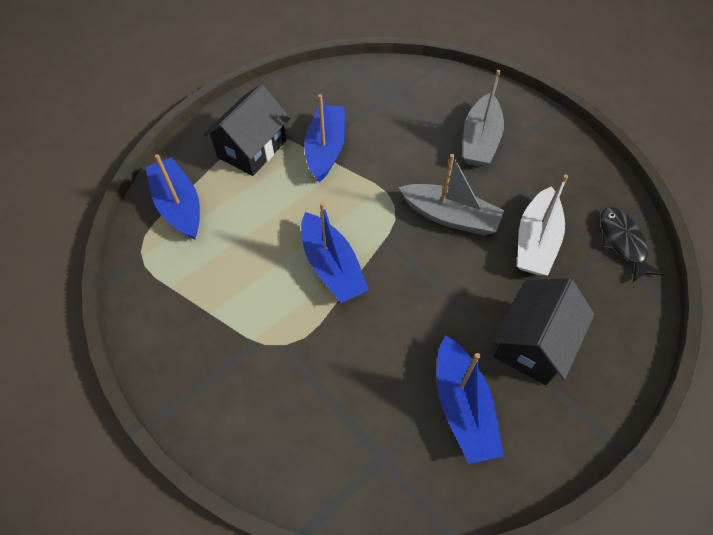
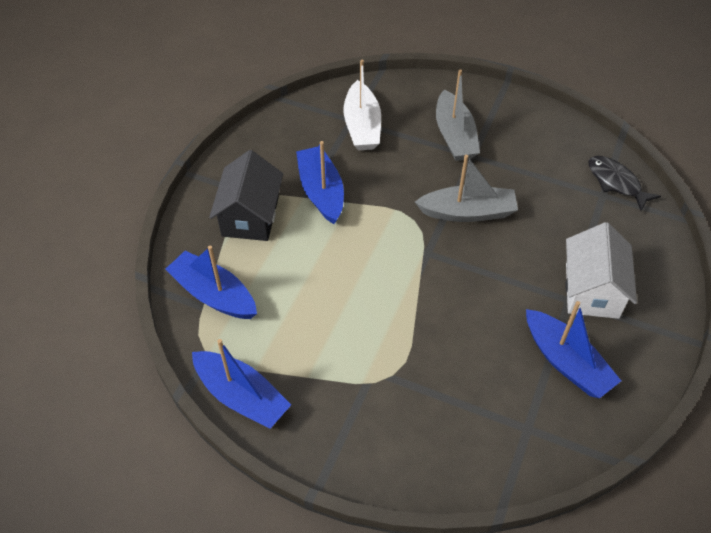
camera: 25 degrees left, 5 degrees down
(332, 267) = (392, 294): blue boat -> blue boat (242, 396)
(532, 343) = (591, 290): black house -> white house
(535, 241) = (549, 207): white boat -> white boat (362, 126)

